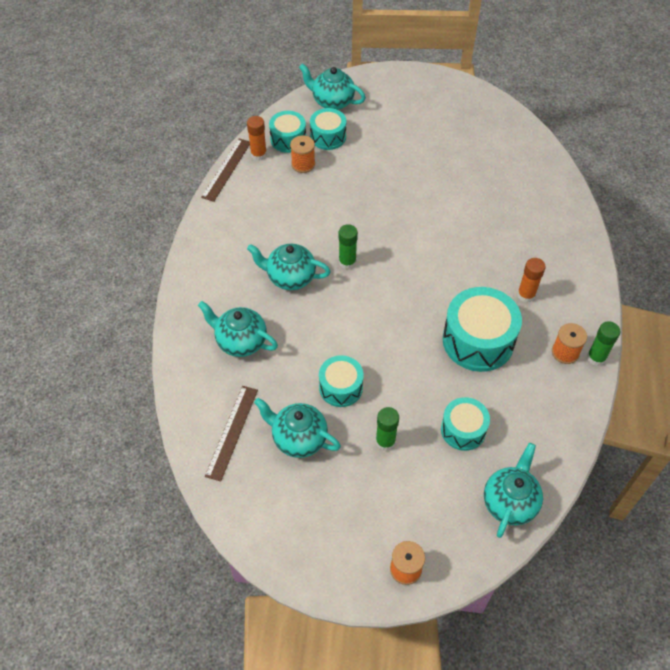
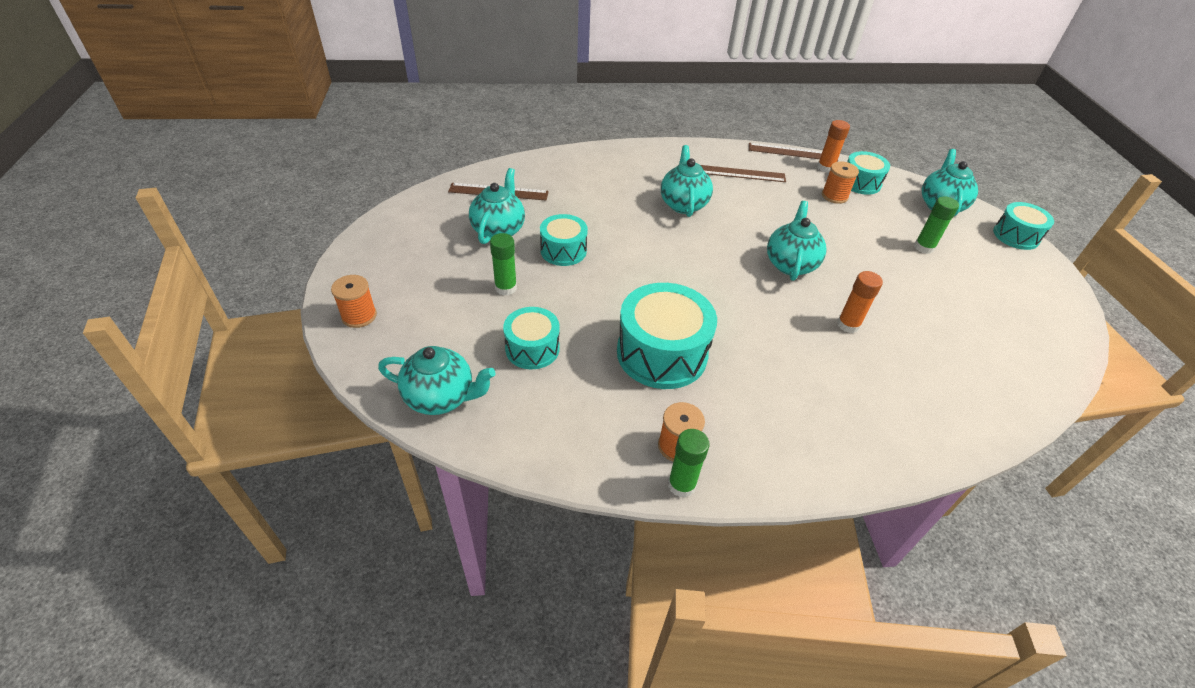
camera: 75 degrees right, 10 degrees down
(240, 341) = (596, 184): turquoise teapot -> turquoise teapot (790, 264)
(251, 221) = (738, 173): none -> brown ruler
(328, 136) = (887, 208): turquoise drum -> turquoise drum (1016, 236)
(347, 262) = (723, 239): green glue stick -> green glue stick (924, 247)
(526, 295) = (754, 397): orange glue stick -> orange glue stick (848, 325)

